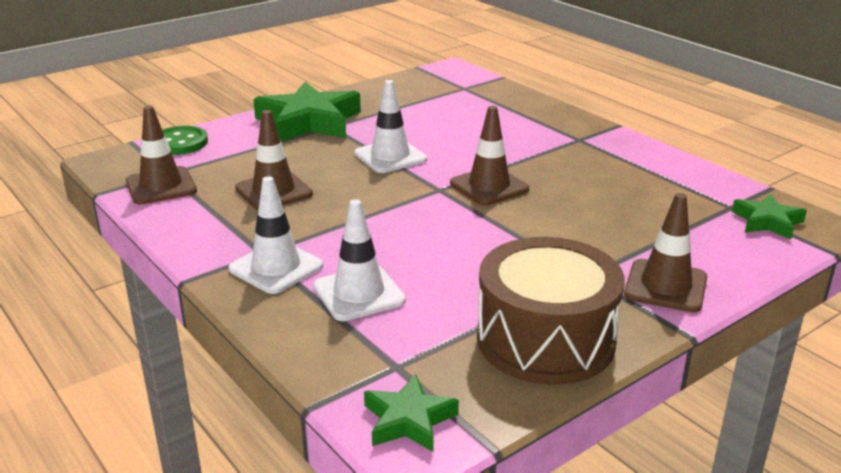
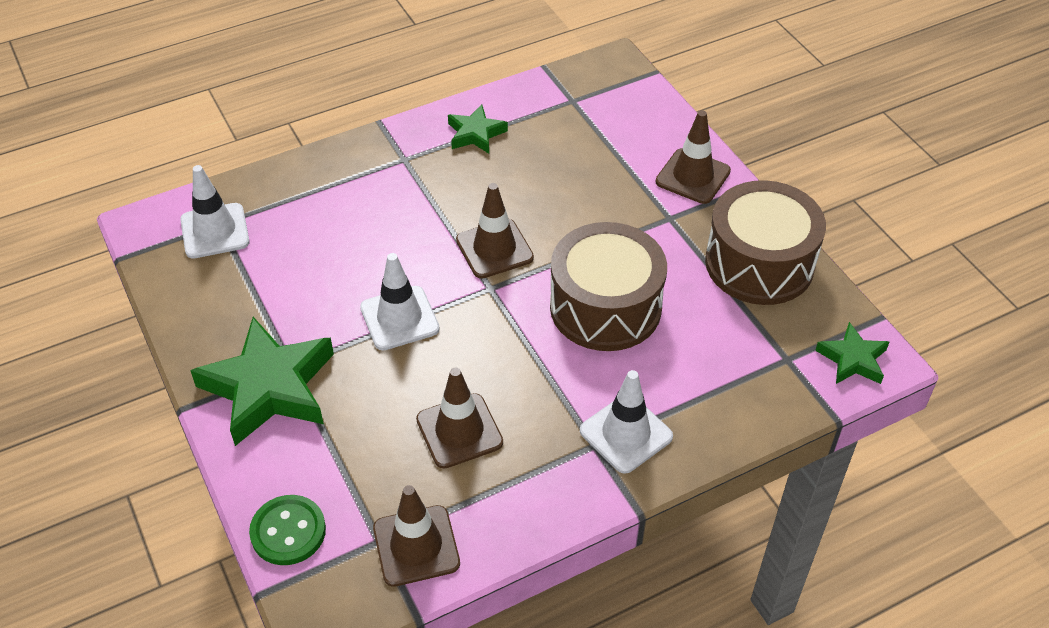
camera: 80 degrees left, 20 degrees up
(359, 293) = (680, 373): white traffic cone -> white traffic cone (215, 231)
(436, 246) = (605, 307): none -> brown drum
(767, 222) = (603, 89): green star -> green star (475, 134)

